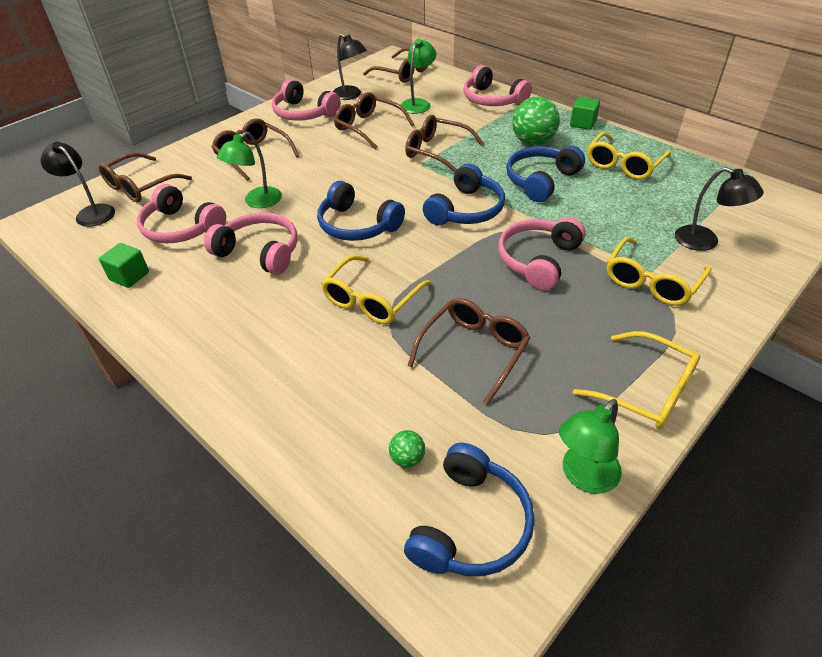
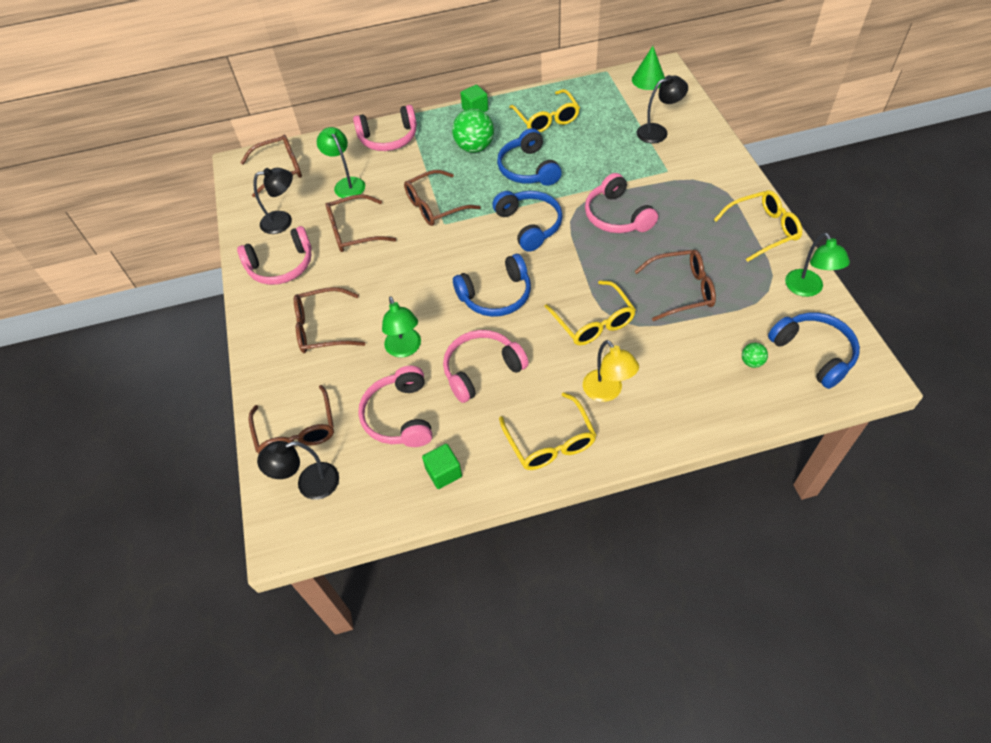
camera: 55 degrees left, 10 degrees up
(181, 228) = (399, 416): pink headphones -> pink headphones turned 105 degrees clockwise
(282, 345) = (607, 392): none -> yellow lamp
(474, 351) = (682, 290): brown glasses -> brown glasses turned 105 degrees clockwise
(652, 281) = (676, 176): yellow glasses -> yellow glasses (550, 441)
(780, 204) = (648, 79): none -> green cone

